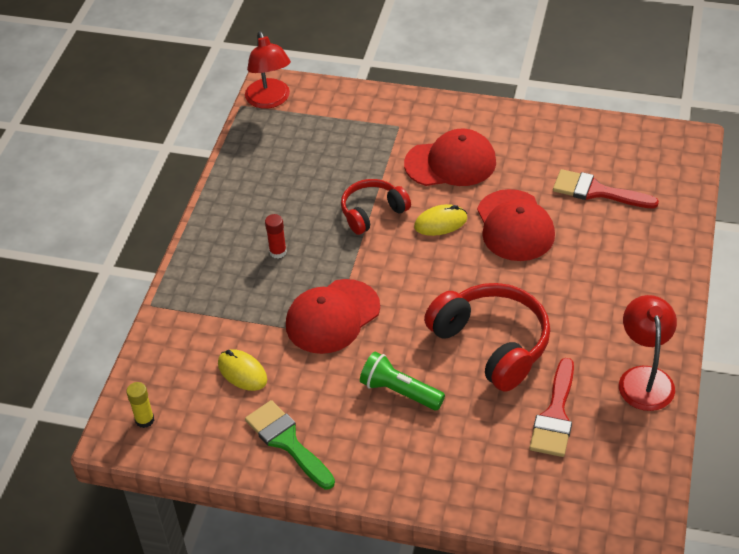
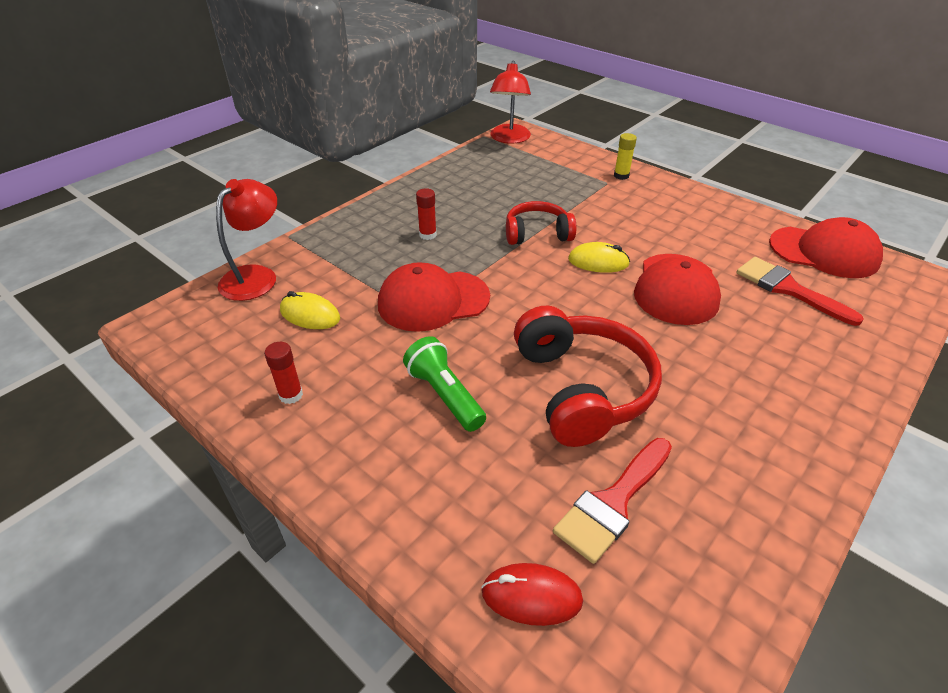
camera: 25 degrees right, 5 degrees down
(144, 420) = (189, 320): yellow glue stick -> yellow glue stick (621, 176)
(242, 372) = (310, 315): yellow mouse -> yellow mouse turned 45 degrees counterclockwise
(287, 442) = (291, 395): green brush -> red glue stick
(450, 163) = (639, 221): red cap -> red cap (824, 252)
(538, 491) = (531, 596): none -> red mouse
(644, 378) = (763, 509): red lamp -> red lamp (256, 276)

